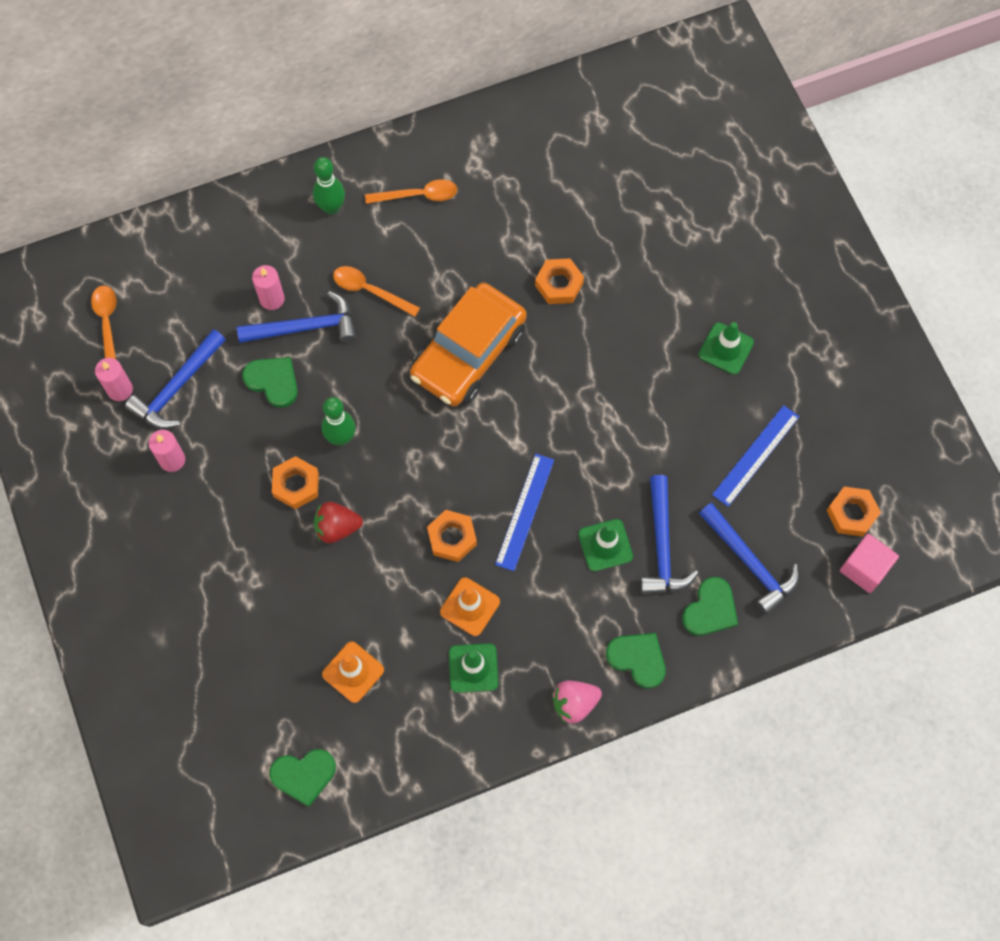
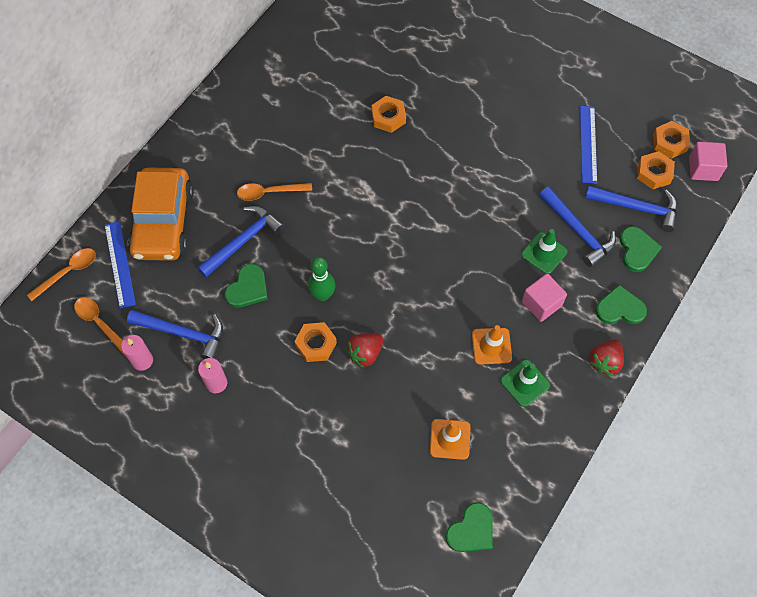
camera: 35 degrees left, 5 degrees down
(177, 387) = (183, 333): blue hammer -> blue hammer turned 75 degrees counterclockwise
(272, 299) = (206, 237): pink candle -> none
(273, 381) = (248, 288): green heart -> green heart turned 120 degrees clockwise
(331, 208) = (203, 157): green bowling pin -> none
(418, 195) = (255, 117): orange spoon -> orange spoon (68, 272)
(452, 538) = (445, 311): orange nut -> orange nut (654, 173)
(469, 353) = (364, 192): orange car -> orange car (163, 222)
(524, 511) = (478, 265): blue ruler -> blue ruler (119, 264)
(558, 597) = (541, 304): none -> pink cube
(574, 703) = (605, 361): pink strawberry -> red strawberry
(726, 348) = (520, 94): green traffic cone -> none

